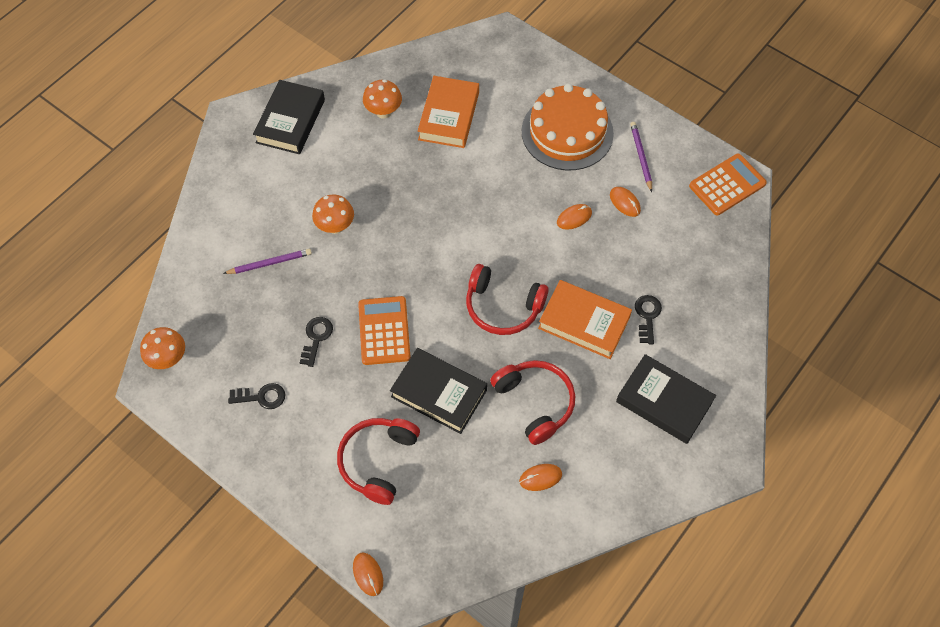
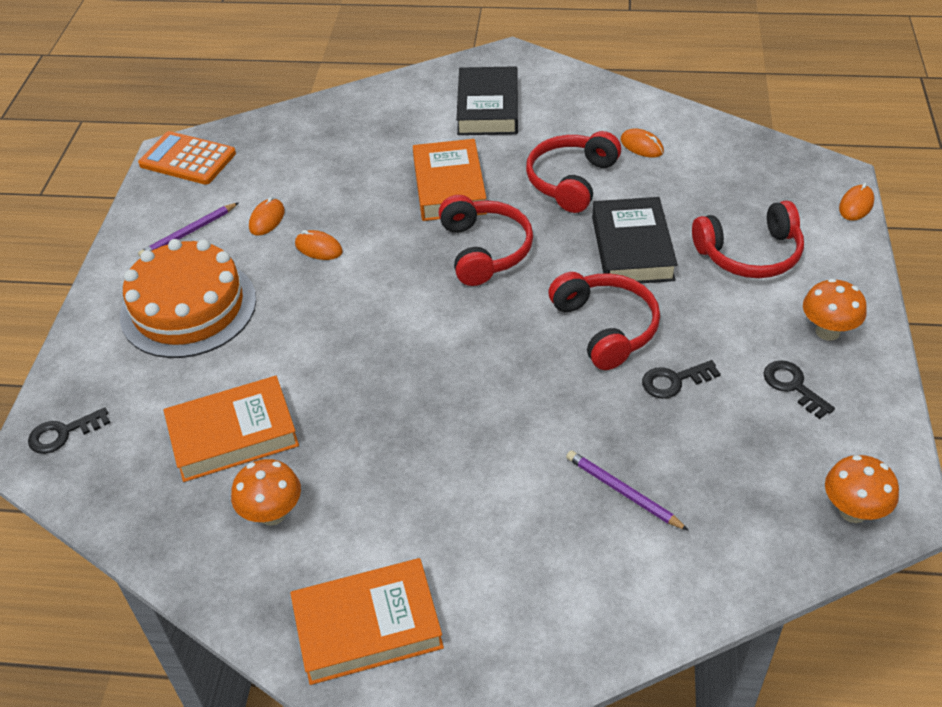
camera: 120 degrees left, 15 degrees down
(290, 121) = (368, 626): black book -> orange book
(335, 226) = (508, 455): orange mushroom -> orange mushroom (827, 331)
(384, 331) = (606, 327): orange calculator -> red headphones
(647, 316) = (403, 150): black key -> black key (63, 433)

